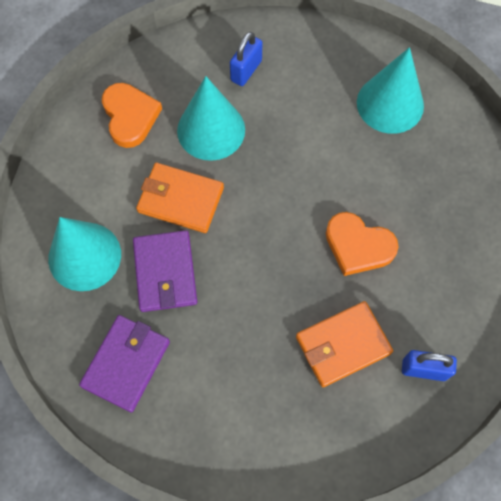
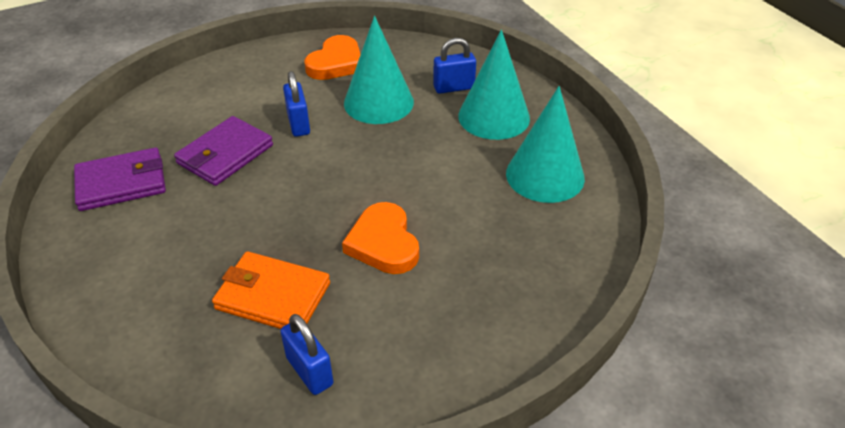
camera: 45 degrees right, 25 degrees down
(84, 256) = (194, 110): turquoise cone -> turquoise cone (494, 117)
(180, 199) = (298, 124): orange wallet -> blue padlock

